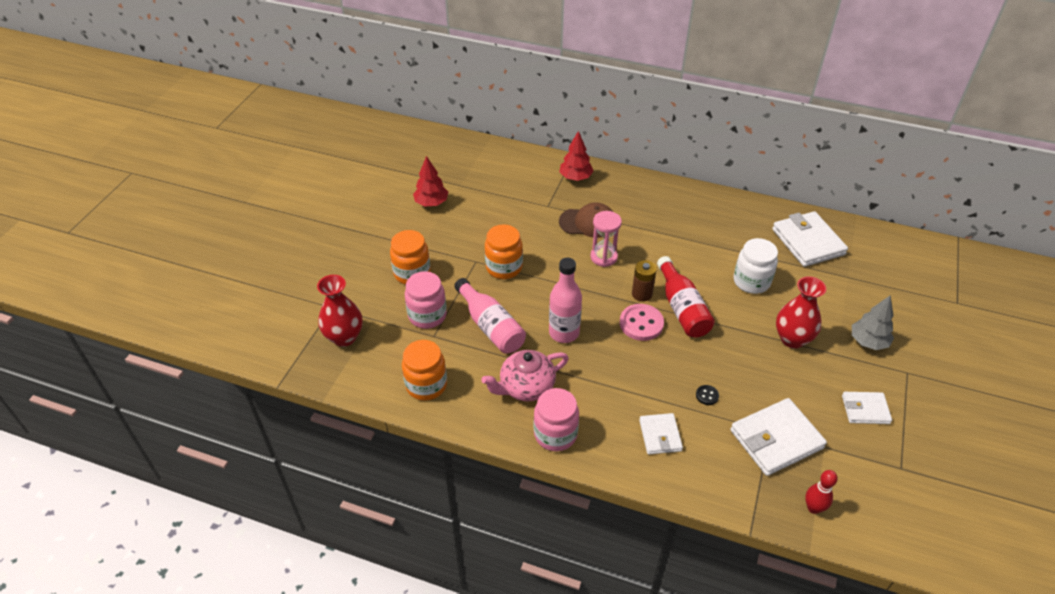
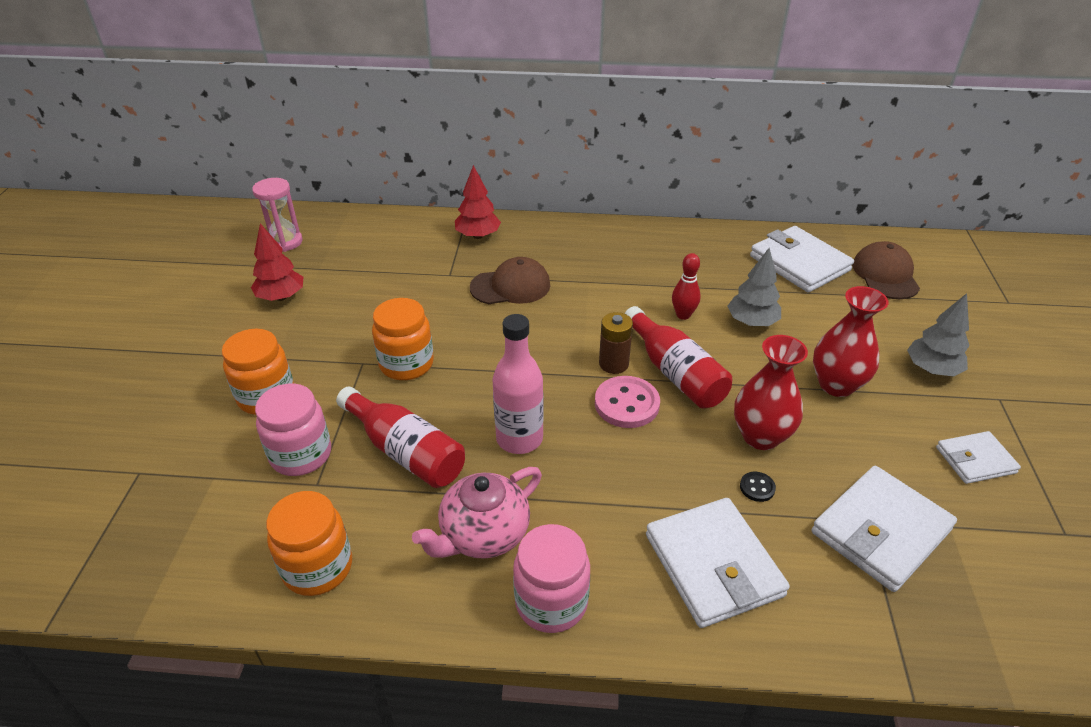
camera: 15 degrees left, 5 degrees down
(344, 337) = (164, 517): red vase -> red vase (760, 436)
(491, 326) = (405, 451): pink bottle -> red bottle
(604, 257) = (545, 325): pink hourglass -> pink hourglass (285, 242)
(660, 435) = (713, 565): white wallet -> white wallet, size x1.72
(751, 282) = (751, 322): white jar -> grey tree
(813, 508) = (983, 627): red bowling pin -> red bowling pin (683, 315)
(871, 263) = (885, 275): none -> brown cap

